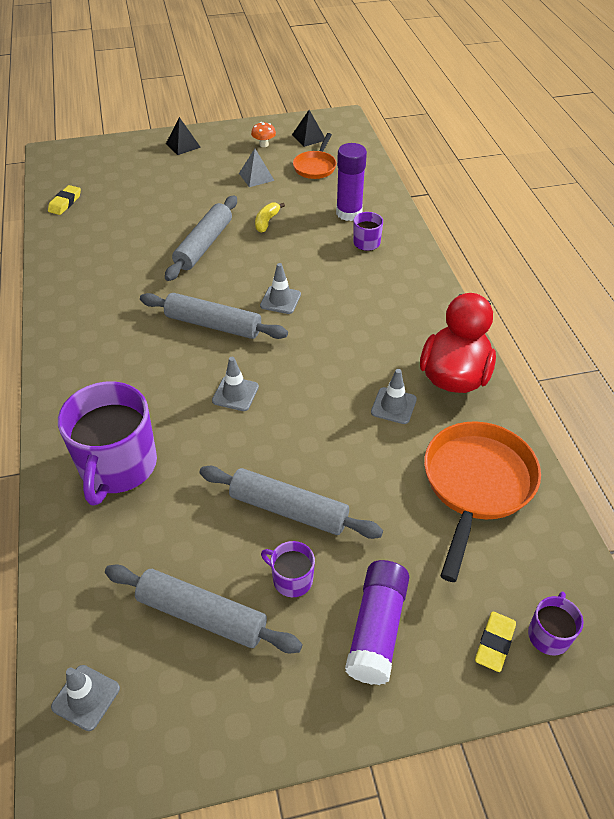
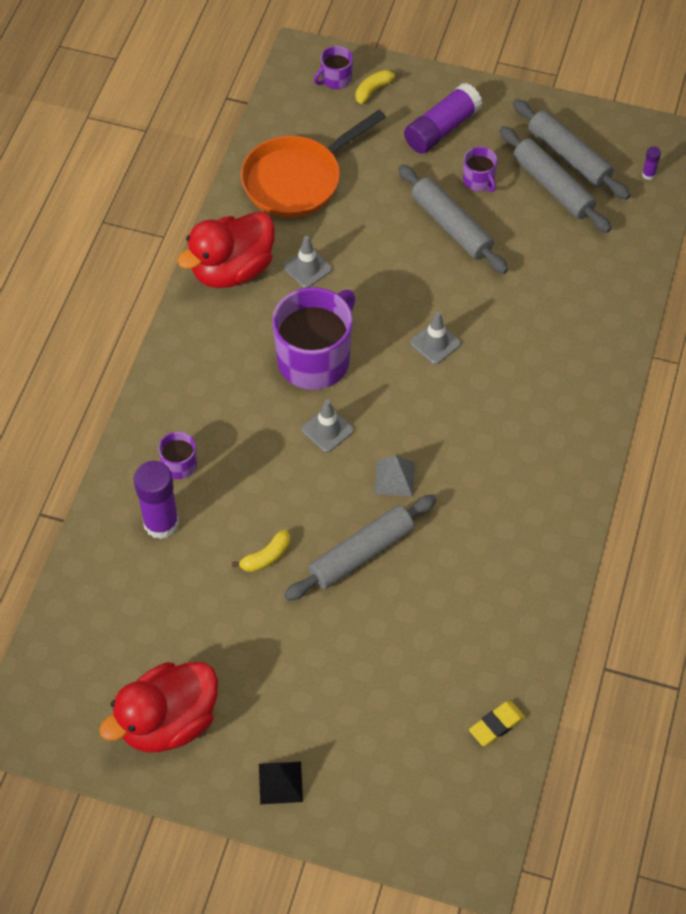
camera: 150 degrees left, 10 degrees up
(86, 697) = (648, 174): grey traffic cone -> purple glue stick
(117, 466) = (569, 321): purple mug -> purple mug (315, 359)
(213, 325) = (413, 431): grey rolling pin -> grey rolling pin (569, 157)
(256, 177) = (224, 652): grey pyramid -> grey pyramid (394, 478)
(264, 144) = (168, 722): orange mushroom -> red duck
(309, 137) = (96, 706): black pyramid -> none
(315, 167) = (135, 633): orange pan -> none
(494, 643) = (373, 90): yellow eraser -> yellow banana

